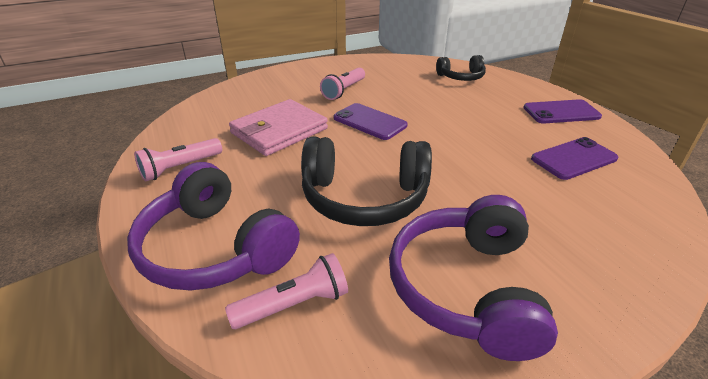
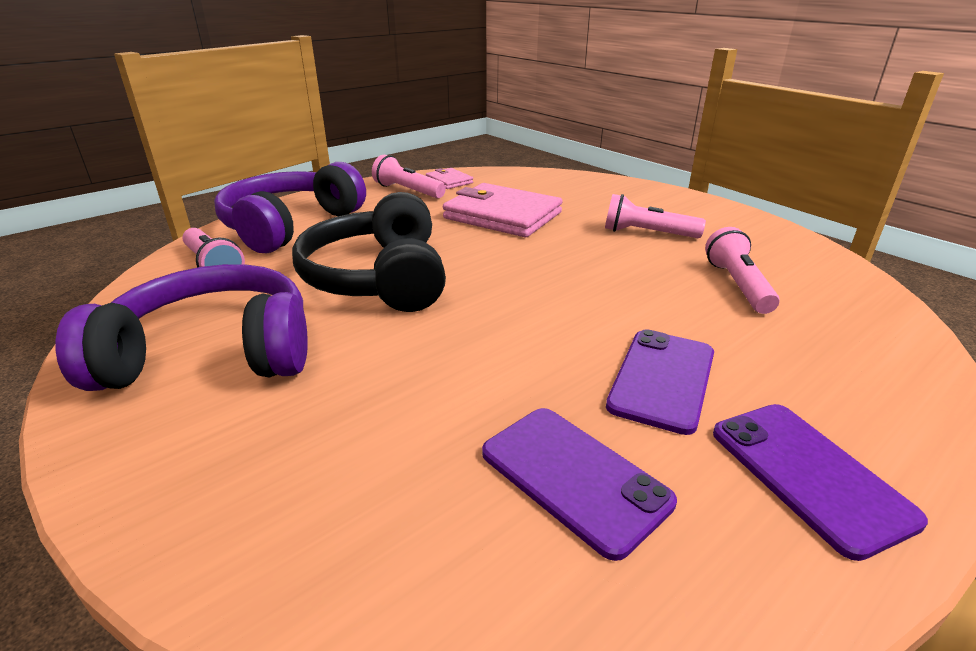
camera: 75 degrees right, 5 degrees down
(175, 143) = (449, 181): none -> pink wallet
(369, 122) = (567, 261): purple phone -> purple phone (662, 379)
(418, 85) = (737, 285): none -> pink flashlight
(461, 77) = (838, 326): black headphones -> none

